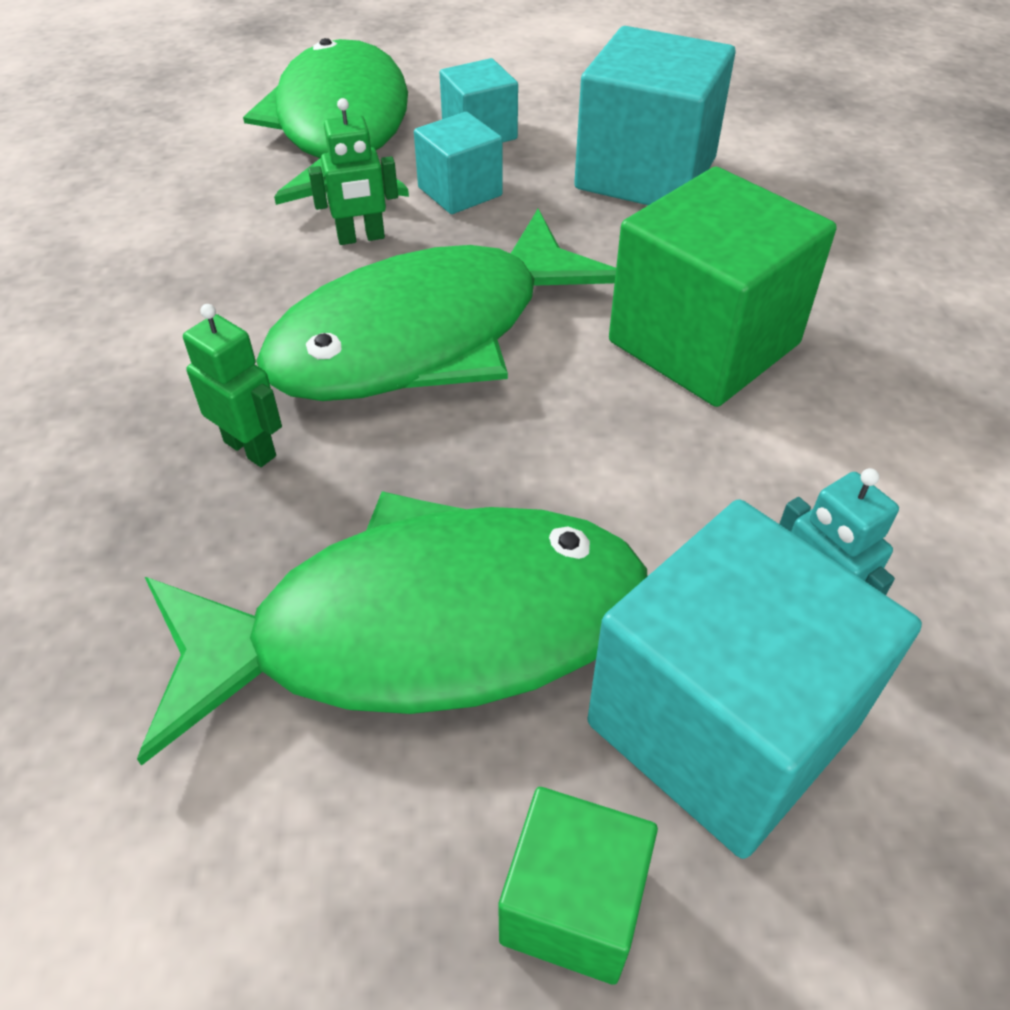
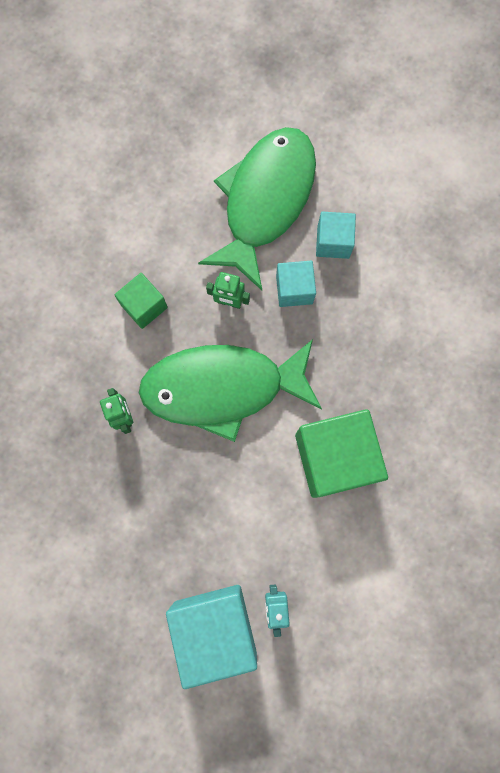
camera: 30 degrees right, 30 degrees up
(422, 628) = (143, 536): green fish -> none
(573, 904) = (135, 653): green cube -> green cube (144, 306)
(645, 173) = (394, 324): turquoise cube -> none

